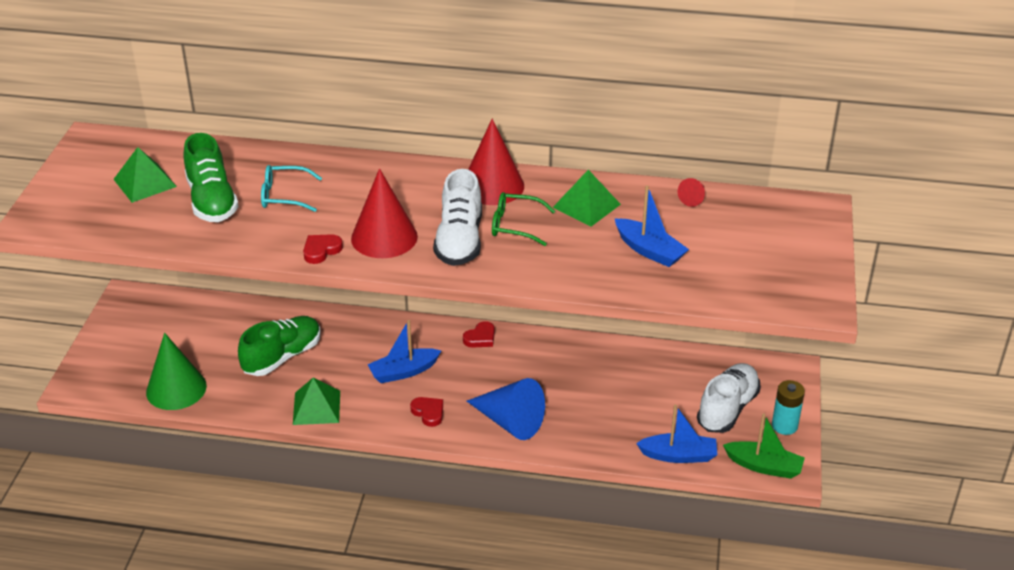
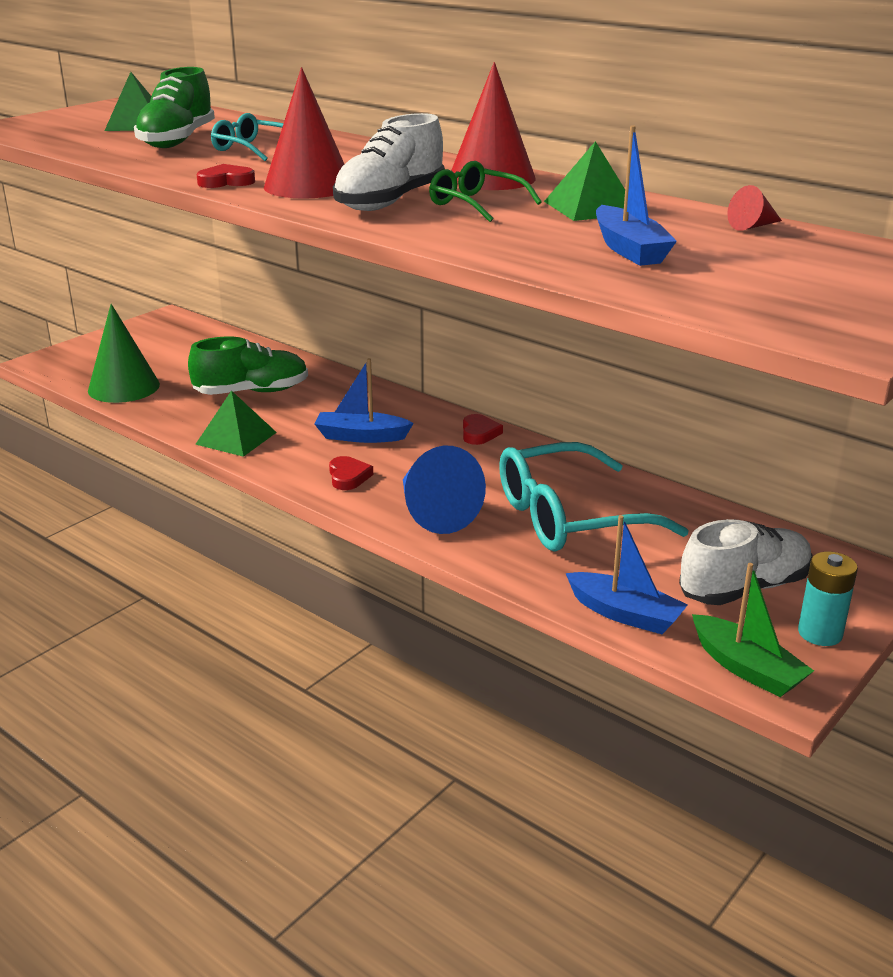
camera: 30 degrees right, 10 degrees down
(480, 338) = (479, 433): red heart -> red heart turned 75 degrees counterclockwise
(594, 392) = (570, 517): none -> turquoise glasses

